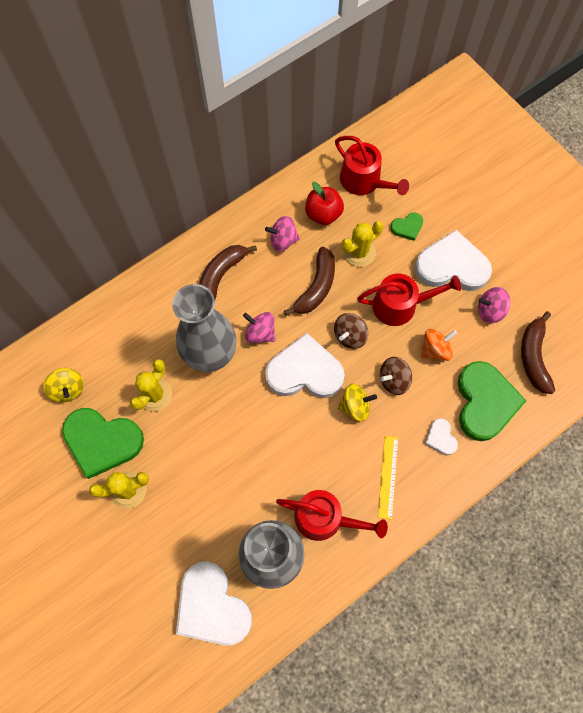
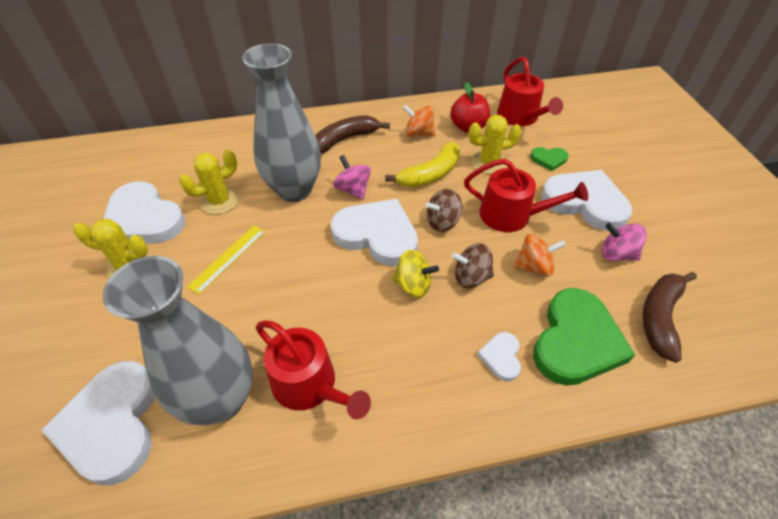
camera: 25 degrees right, 20 degrees down
(68, 389) = (151, 171): yellow spinning top -> none
(102, 441) = (143, 219): green heart -> white heart
(283, 240) = (419, 133): pink spinning top -> orange spinning top
(316, 287) = (430, 174): brown banana -> yellow banana
(388, 476) = (412, 372): yellow ruler -> yellow ruler (228, 258)

